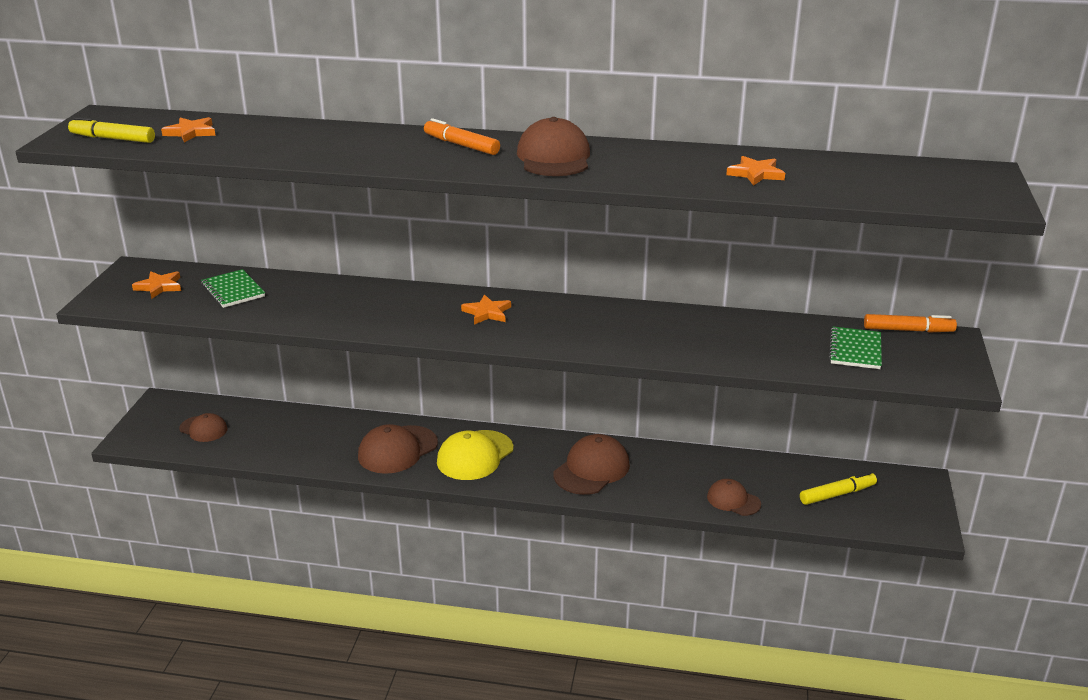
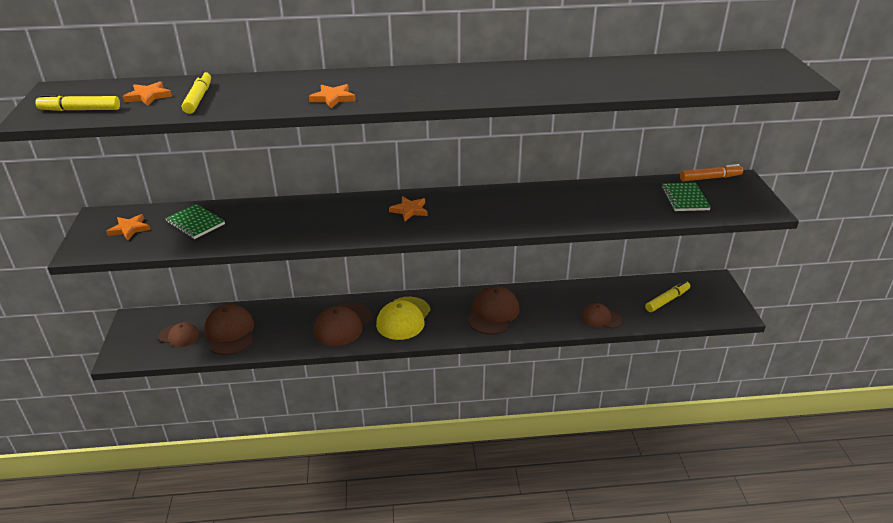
camera: 15 degrees left, 5 degrees up
(242, 141) = (198, 98): none -> yellow marker
(461, 145) = (384, 81): orange marker -> none
(554, 157) = (463, 82): brown cap -> brown cap (230, 332)
(756, 174) = (620, 78): orange star -> orange star (333, 98)

